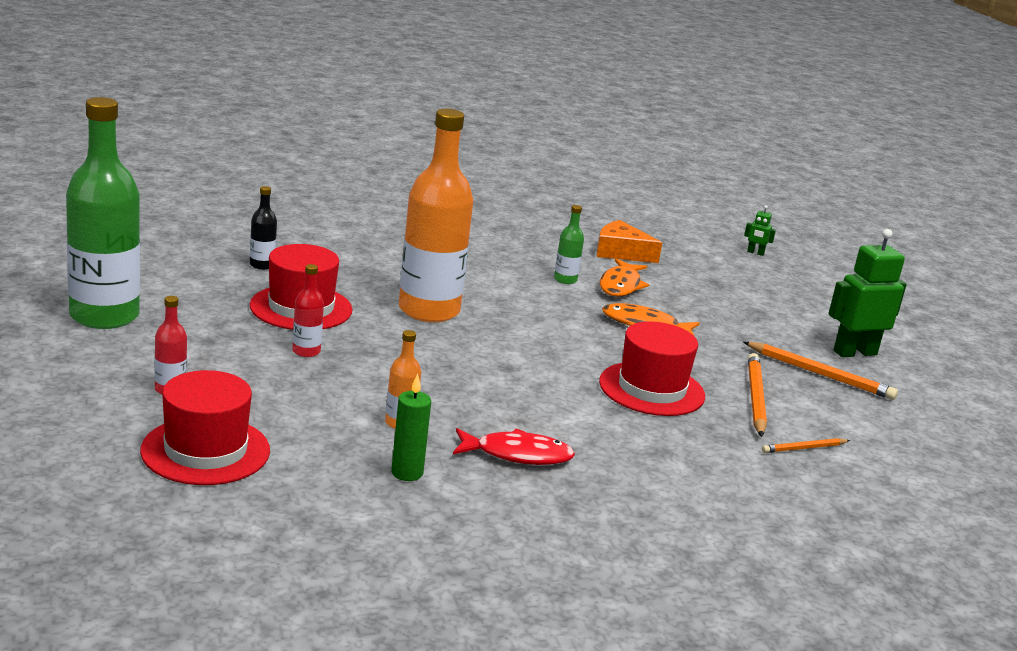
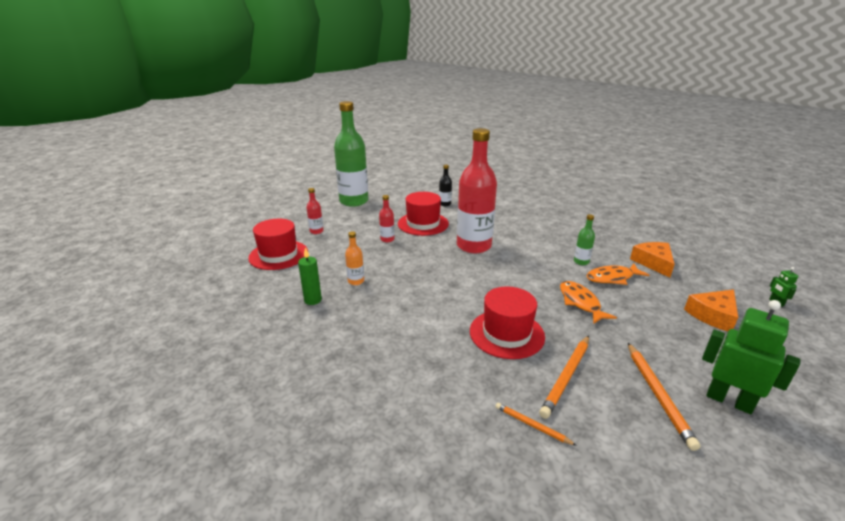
camera: 60 degrees right, 5 degrees up
(429, 310) = (473, 246): orange bottle -> red bottle
(517, 455) = (368, 321): red fish -> none
(742, 286) = (713, 315): none -> orange cheese
(755, 398) = (566, 377): orange pencil -> orange pencil turned 150 degrees clockwise

